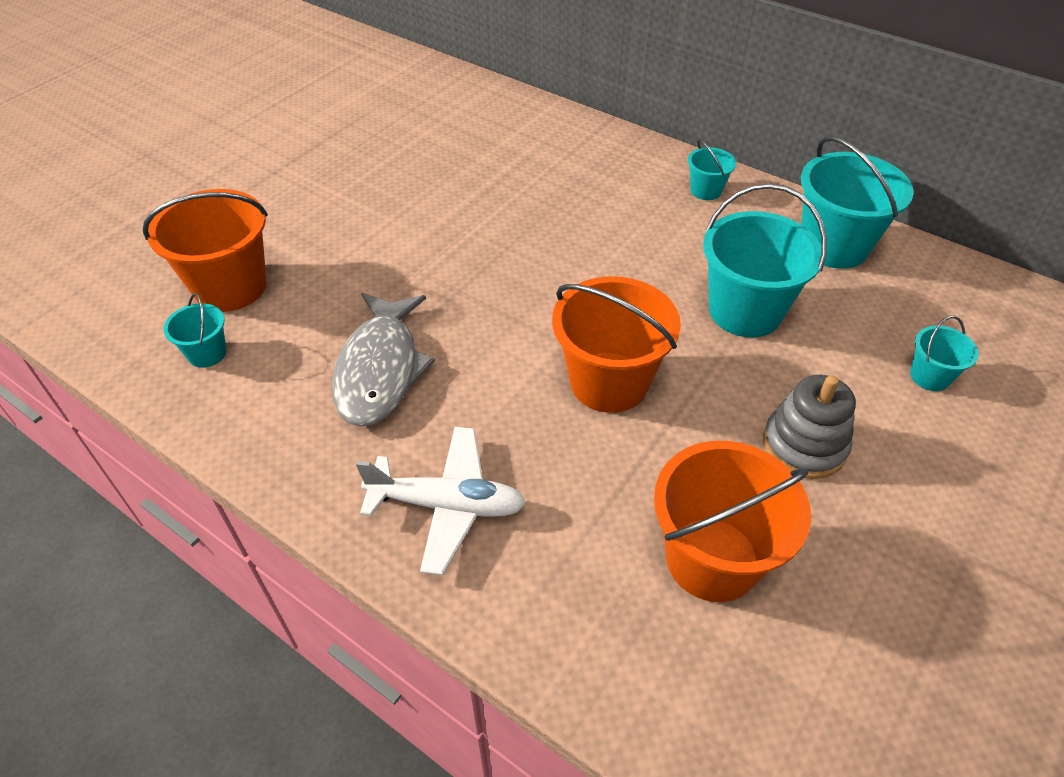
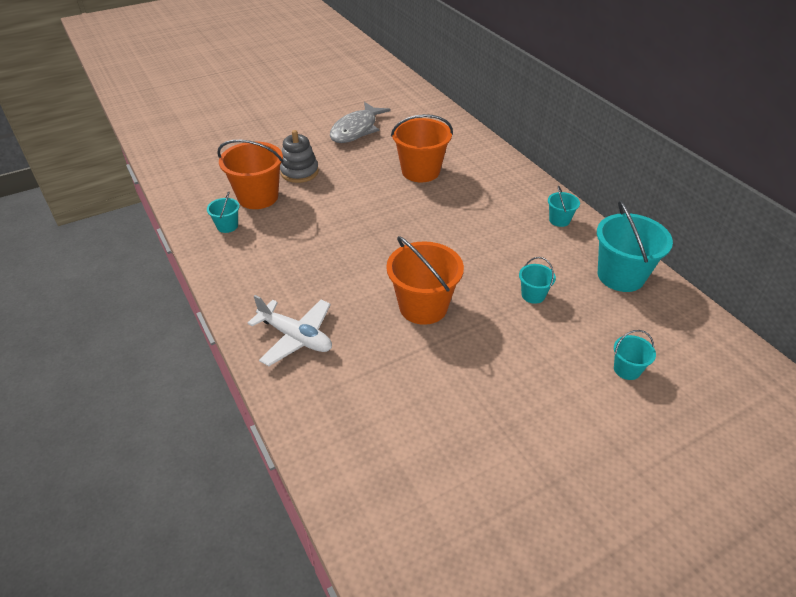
camera: 25 degrees right, 5 degrees down
(380, 369) = (305, 260): grey fish -> grey fish (356, 130)
(712, 559) = (416, 415): orange bucket -> orange bucket (420, 171)
(745, 311) = (533, 295): turquoise bucket -> turquoise bucket, size x0.49
(804, 445) = (514, 378): grey stacking toy -> grey stacking toy (299, 172)

